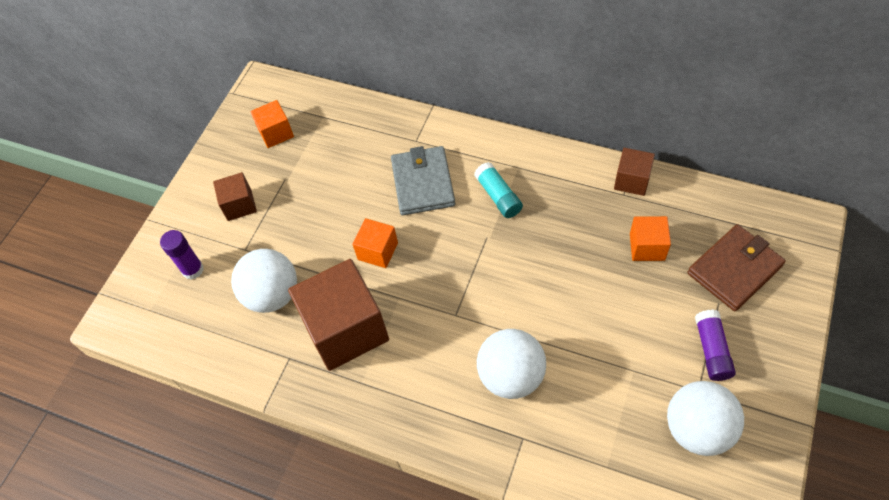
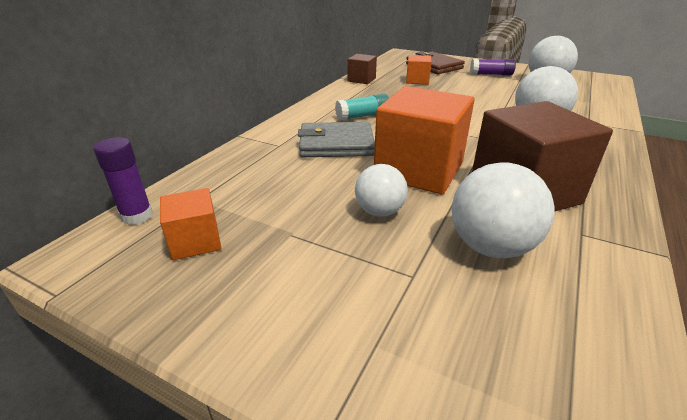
camera: 90 degrees left, 25 degrees down
(193, 269) = (457, 347): purple glue stick -> purple glue stick (137, 216)
(239, 205) = (323, 282): brown cube -> none
(312, 226) = (379, 211): none -> white ball
(378, 251) = (419, 170): orange cube -> orange cube, size x2.00

